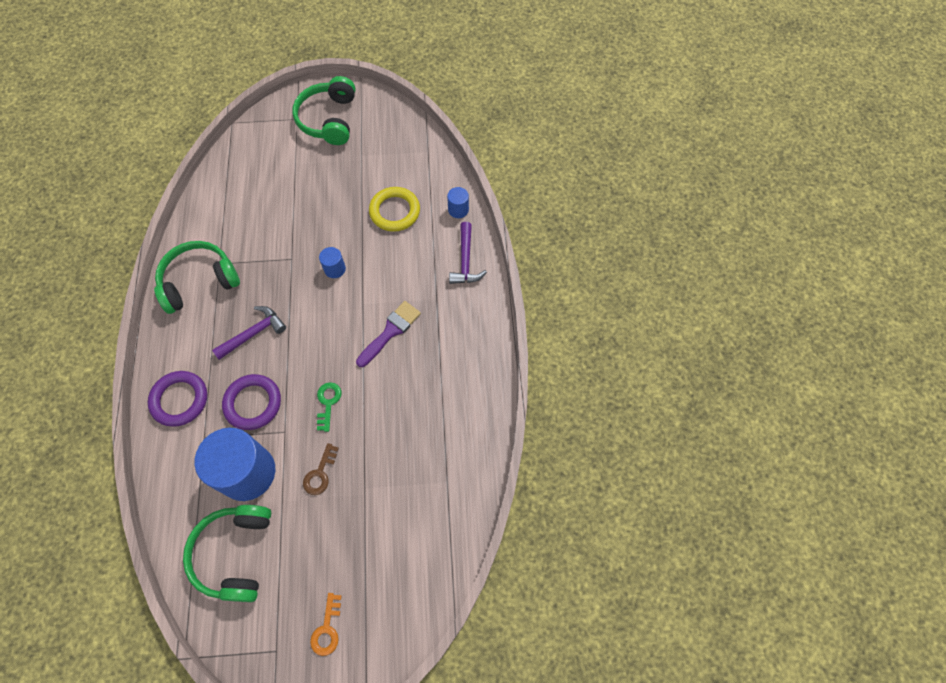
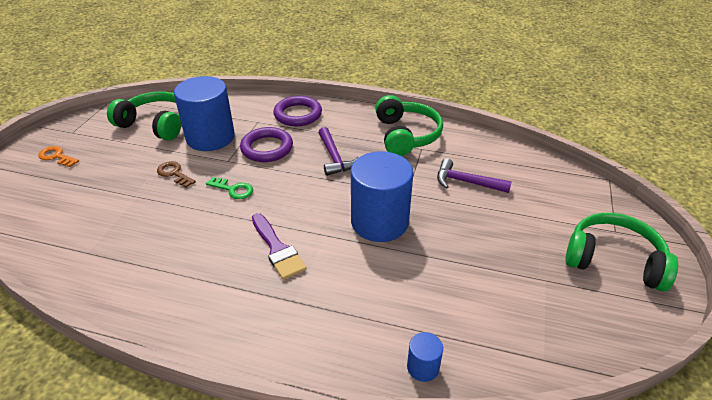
camera: 110 degrees right, 25 degrees down
(335, 269) = (379, 222): blue cylinder -> blue cylinder, size x2.31
(395, 211) = (442, 292): yellow ring -> none
(465, 261) = (333, 349): purple hammer -> purple hammer (466, 182)

